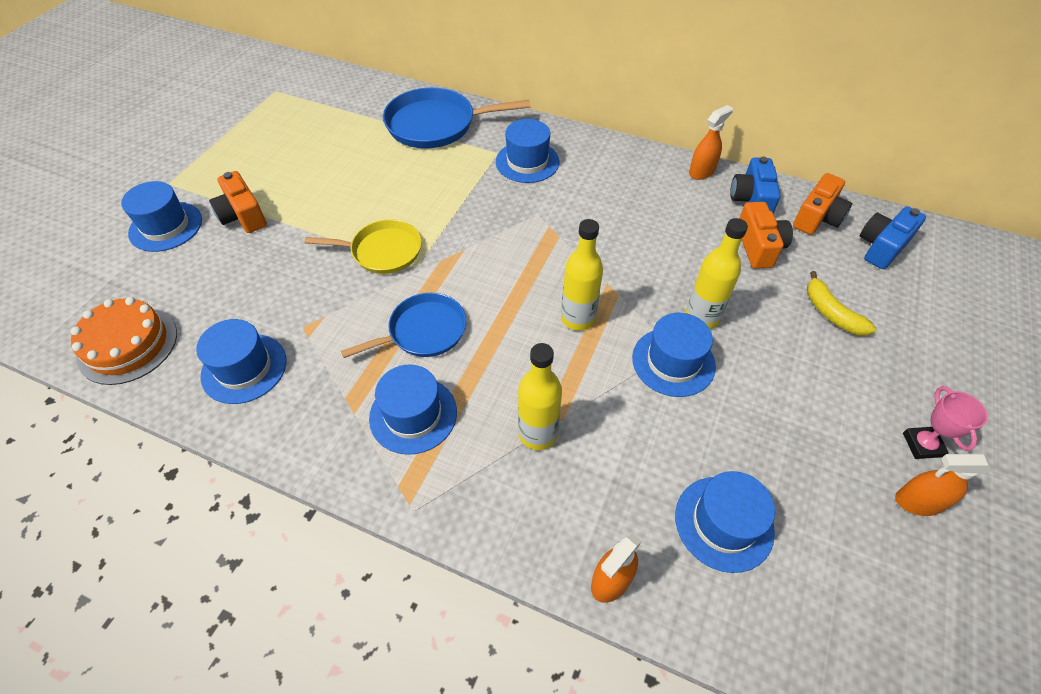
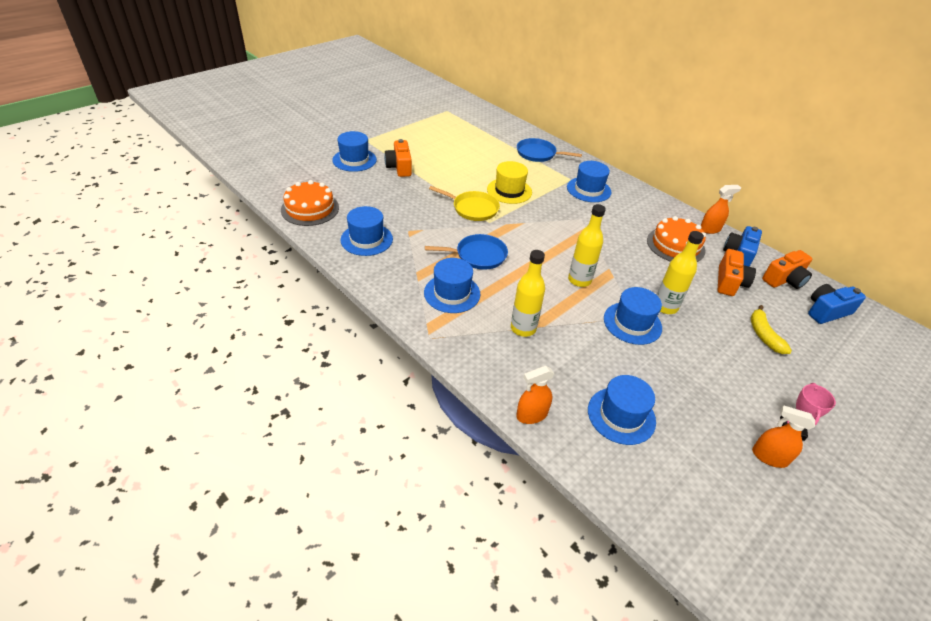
camera: 20 degrees right, 10 degrees down
(421, 201) = (509, 191): none -> yellow hat
(435, 125) = (538, 154): blue pan -> blue pan, size x0.66
(672, 213) = (675, 245): none -> orange cake

